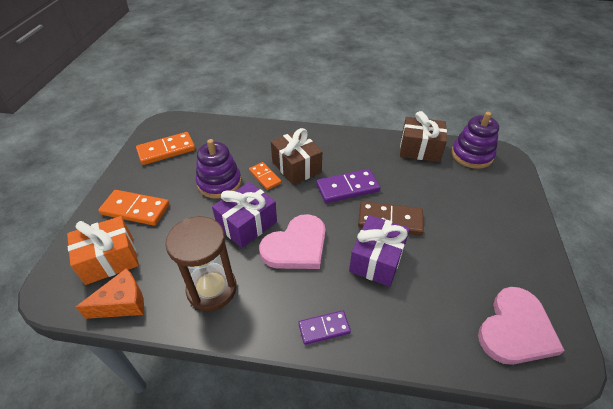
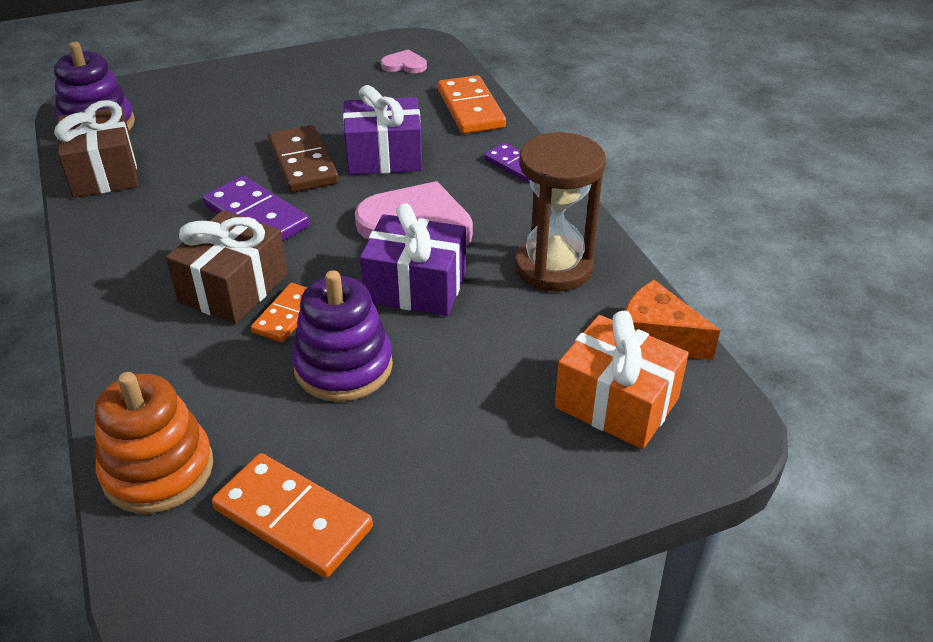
camera: 120 degrees left, 5 degrees down
(135, 209) = (497, 446): orange domino -> orange domino (470, 109)
(216, 129) = (158, 470): none -> orange stacking toy
(515, 329) = (404, 65): pink heart -> pink heart, size x0.49

